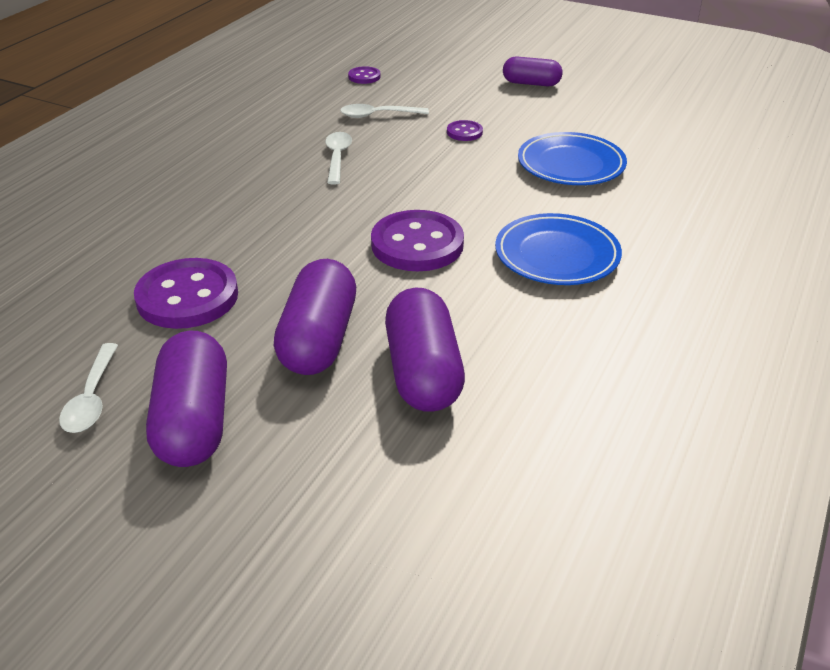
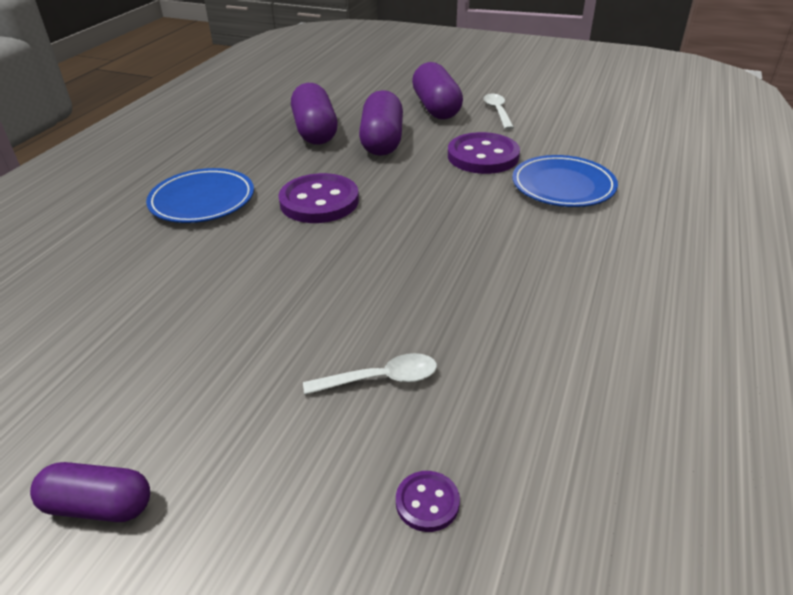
camera: 175 degrees right, 0 degrees up
(337, 157) = (416, 292): white spoon -> none
(464, 132) = (254, 350): purple button -> none
(571, 165) = (135, 302): blue plate -> blue plate (563, 186)

